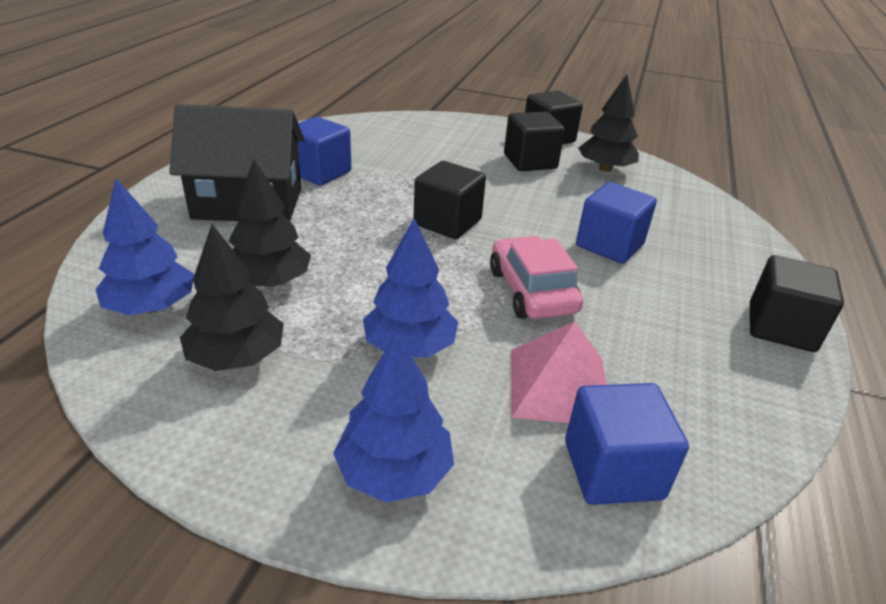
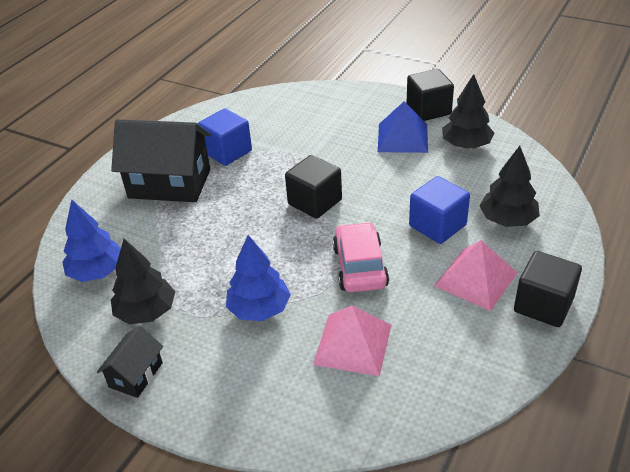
camera: 15 degrees right, 5 degrees up
(232, 450) = (136, 375): none -> black house
(270, 281) = (175, 253): black tree -> black tree (507, 220)
(394, 472) = (229, 395): blue tree -> none
(530, 161) = (402, 138): black cube -> blue pyramid
(613, 470) = (367, 404): blue cube -> none
(684, 301) = (475, 279): none -> pink pyramid

